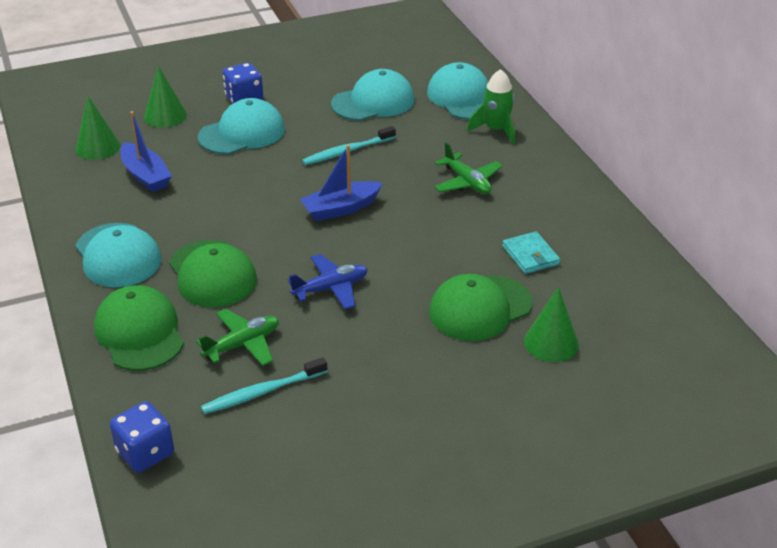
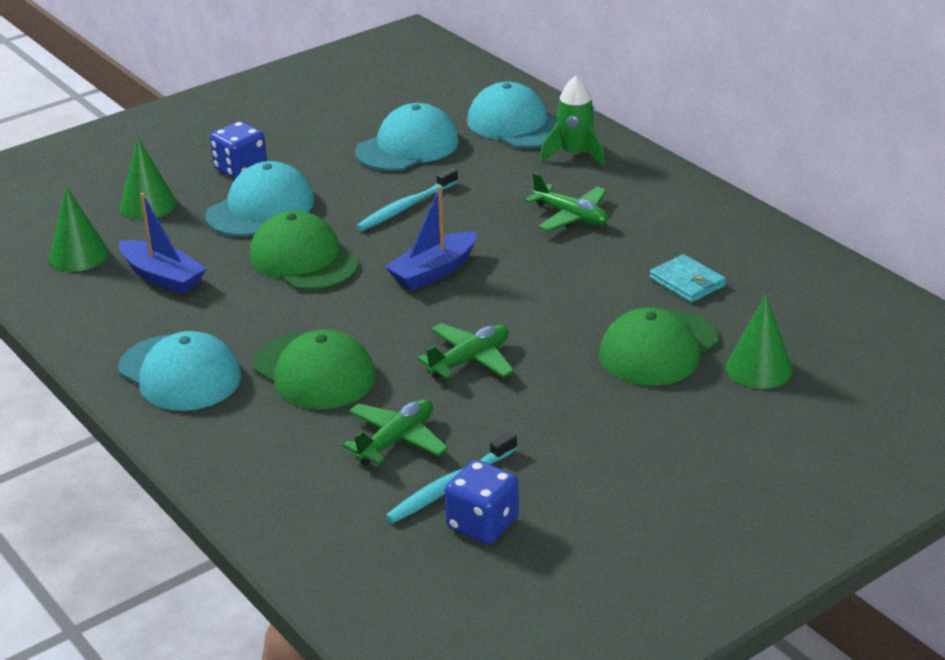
camera: 15 degrees left, 5 degrees down
(139, 333) = (259, 453): green cap -> green cap (303, 260)
(145, 453) = (343, 579): blue dice -> blue dice (482, 524)
(331, 288) = (470, 360): blue plane -> green plane

